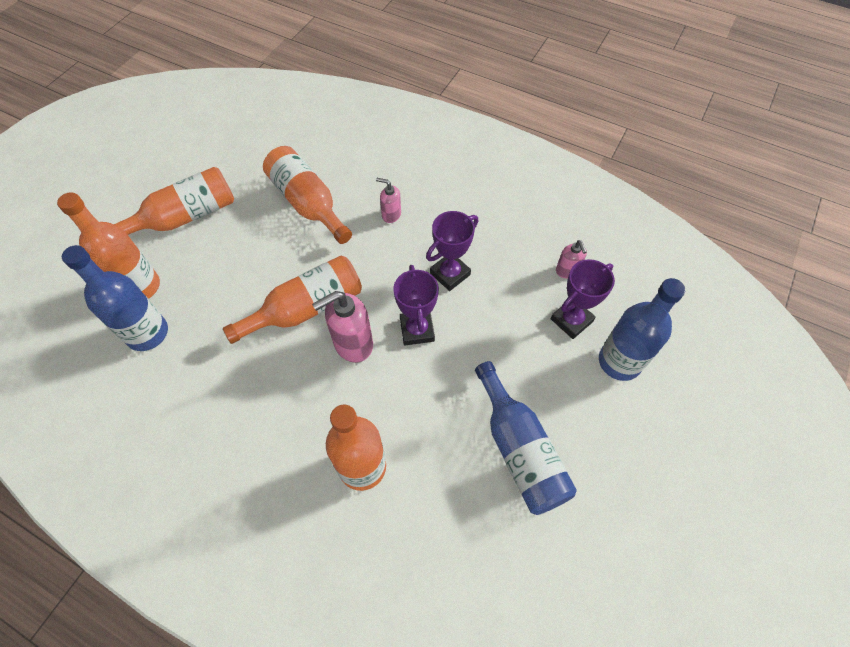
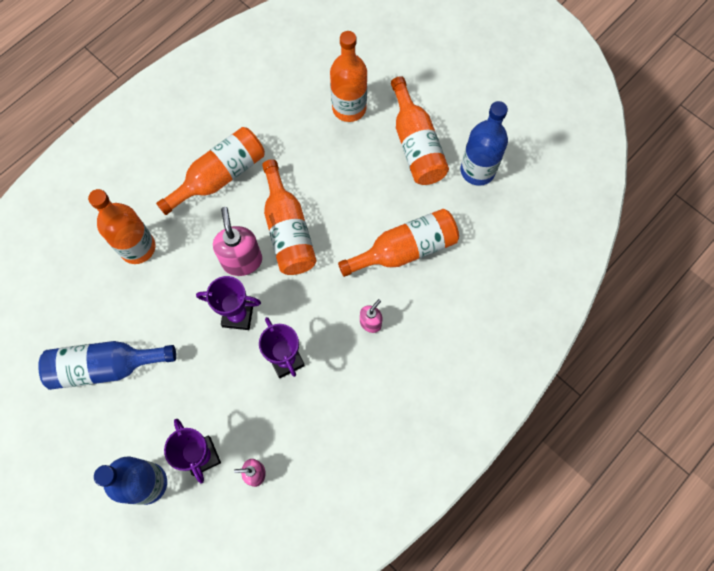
camera: 105 degrees right, 10 degrees up
(147, 333) = (302, 112): blue bottle -> blue bottle (477, 170)
(247, 399) = (220, 176): none -> orange bottle

